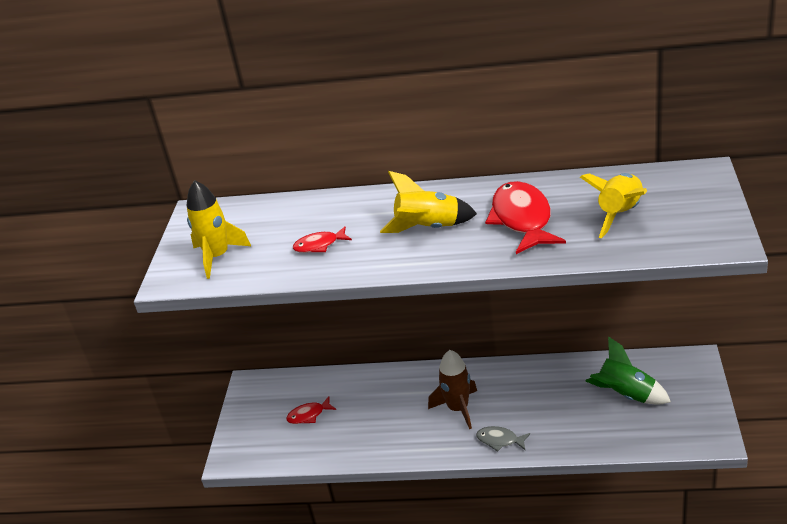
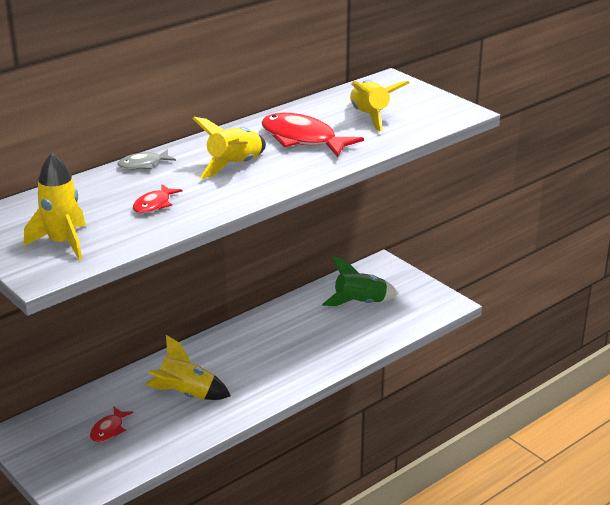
camera: 50 degrees left, 5 degrees down
(390, 413) = (186, 394): none -> yellow rocket
(458, 409) = (242, 366): brown rocket -> none
(500, 440) = (303, 371): grey fish -> grey fish (143, 164)

